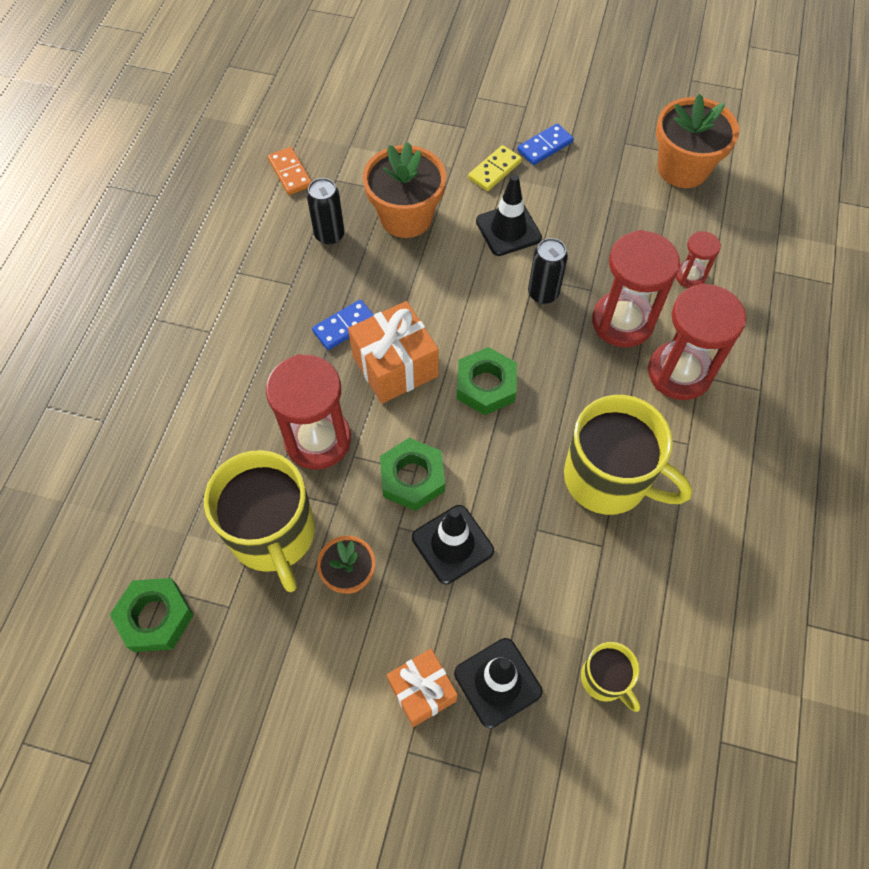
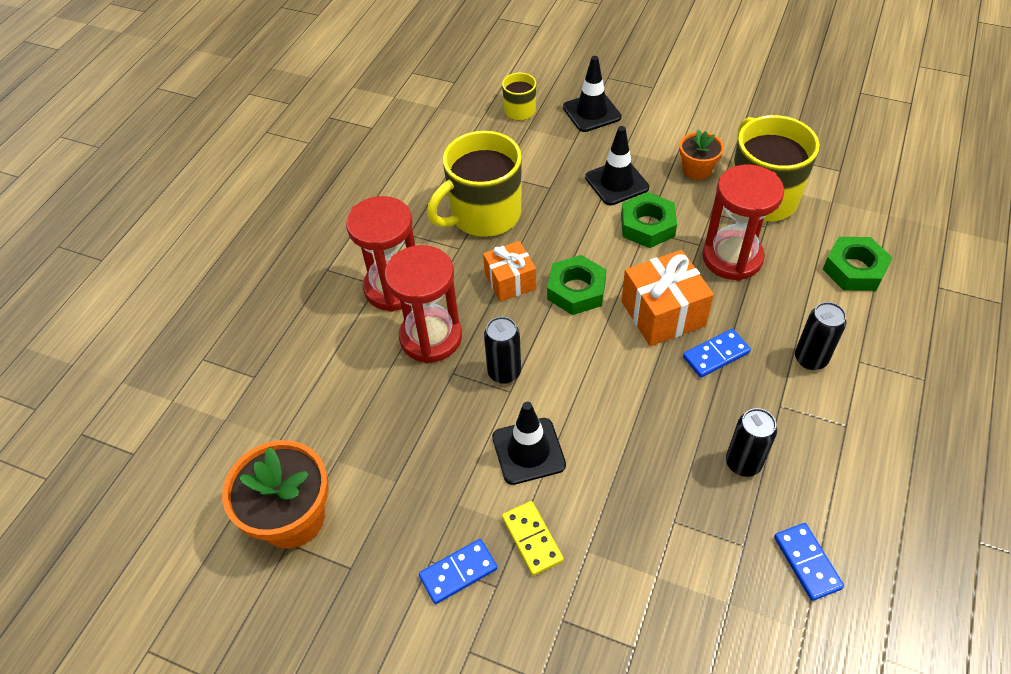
camera: 170 degrees left, 10 degrees down
(155, 617) = (841, 155): green nut -> green nut (854, 269)
(255, 329) = (810, 359): none -> black can
(290, 173) = (807, 562): orange domino -> blue domino
(406, 217) = (650, 479): orange flower pot -> none
(422, 691) = (643, 111): orange gift -> orange gift (510, 281)
(495, 170) = (532, 539): yellow domino -> yellow domino turned 75 degrees counterclockwise
(608, 479) = (483, 215): yellow mug -> yellow mug turned 75 degrees counterclockwise
(690, 276) = (344, 378): red hourglass -> none

